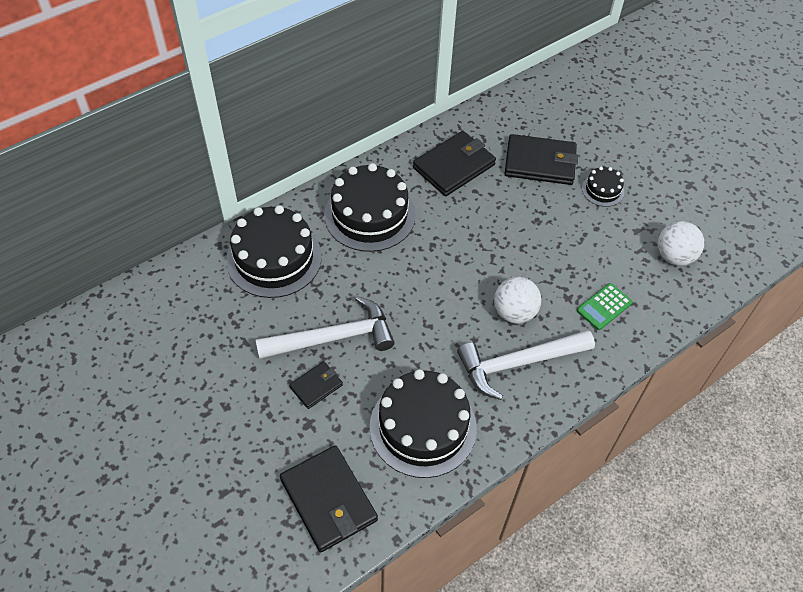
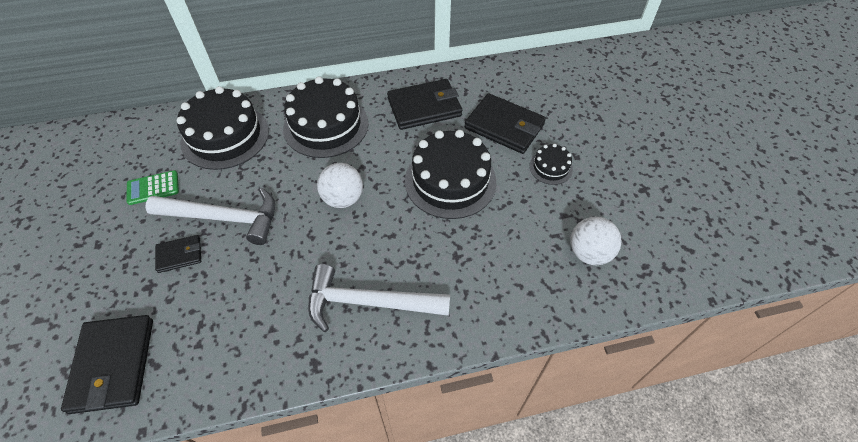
camera: 25 degrees right, 0 degrees up
(423, 427) = (241, 329): black cake -> black cake (450, 181)
(514, 312) = (396, 252): white ball -> white ball (343, 199)
(604, 307) = (487, 278): green calculator -> green calculator (153, 188)

